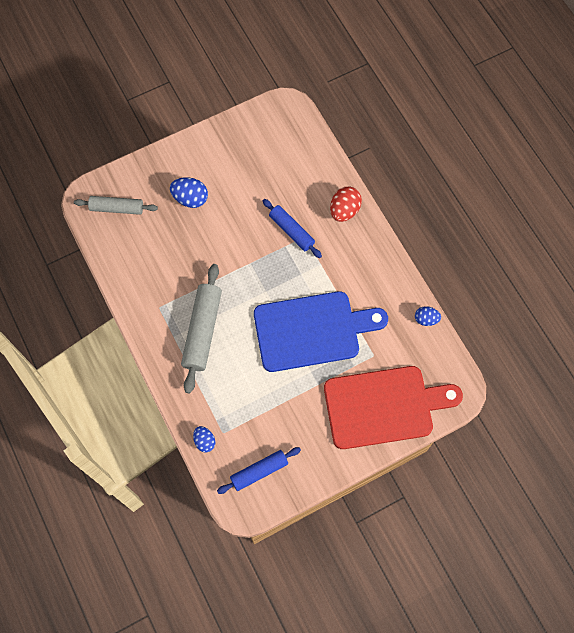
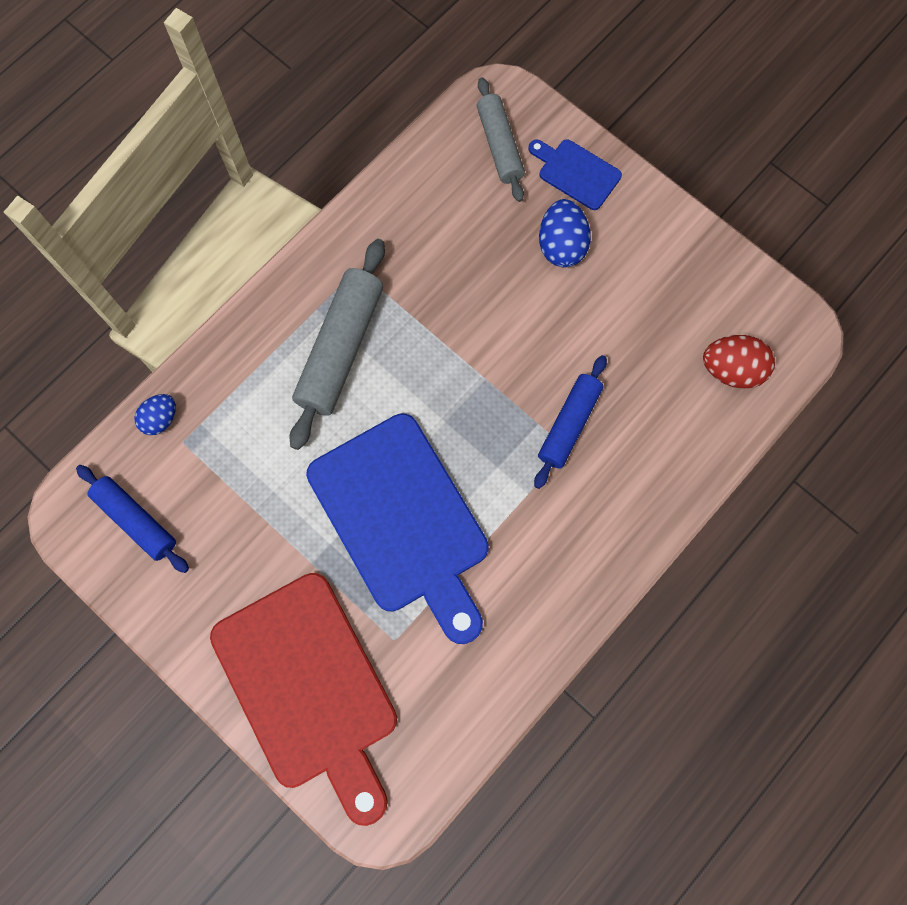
camera: 70 degrees right, 5 degrees up
(151, 176) = (576, 173): none -> blue cutting board
(202, 331) = (341, 349): grey rolling pin -> grey rolling pin turned 60 degrees counterclockwise
(344, 210) = (644, 499): red egg -> red egg (731, 370)
(426, 319) = (494, 711): blue egg -> none

